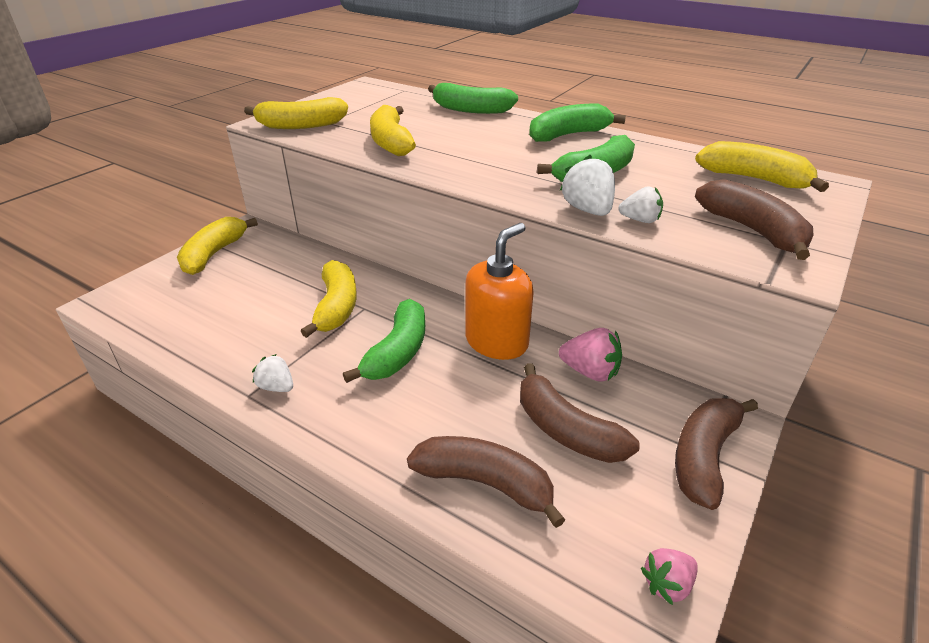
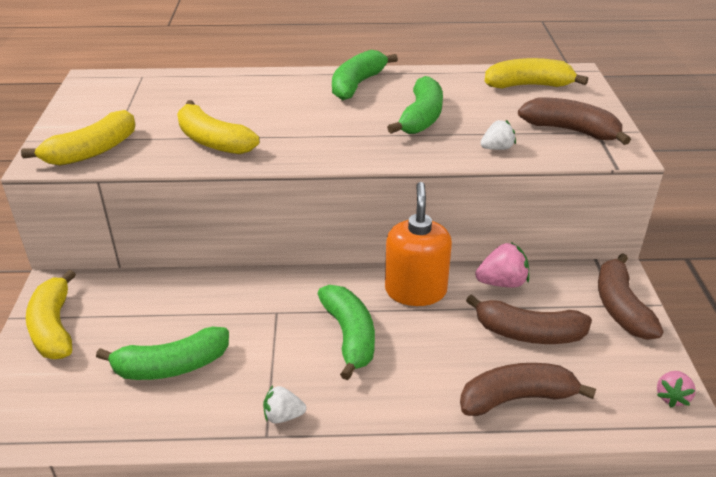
camera: 35 degrees left, 0 degrees up
(336, 307) = (250, 322): yellow banana -> none
(470, 109) = (240, 81): green banana -> green banana (171, 366)
(587, 210) = (454, 153): white strawberry -> none

